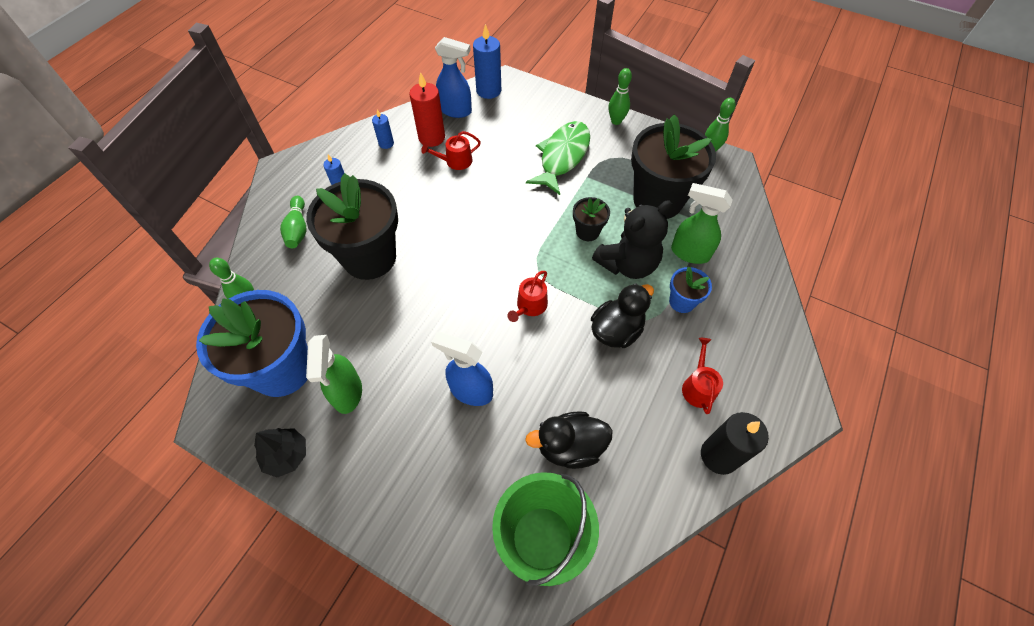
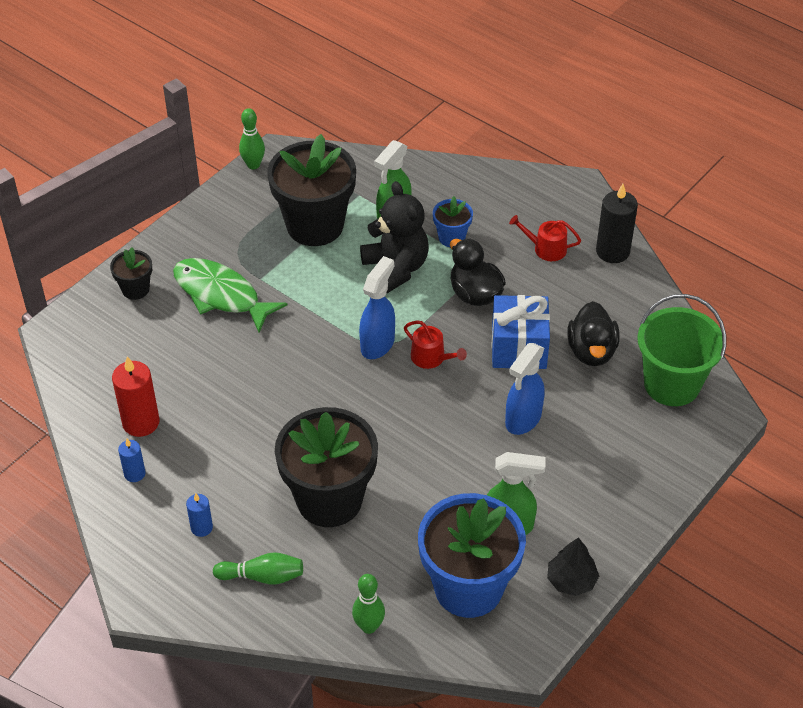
camera: 80 degrees left, 10 degrees down
(455, 161) = (194, 401): red watering can -> none
(456, 111) = (97, 391): blue spray bottle -> blue spray bottle (378, 344)
(488, 91) = (70, 351): blue candle -> none
(559, 377) = (519, 347): none -> blue gift
(587, 232) = (343, 293): black flower pot -> black flower pot (135, 289)
(616, 121) = (177, 234): green bowling pin -> none

